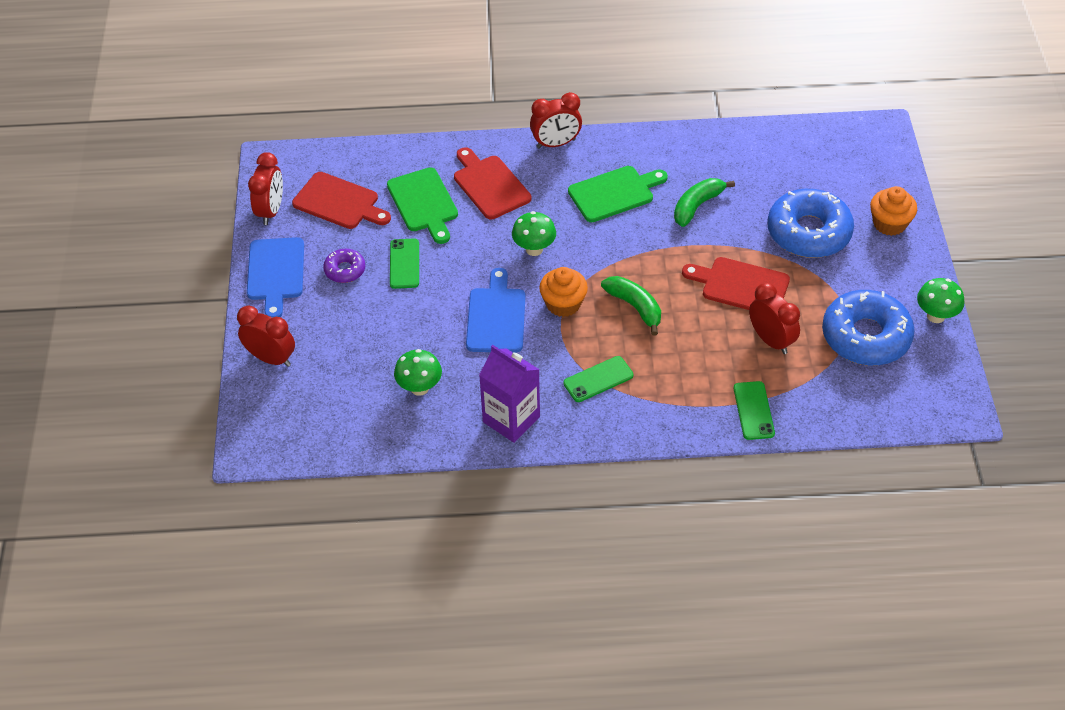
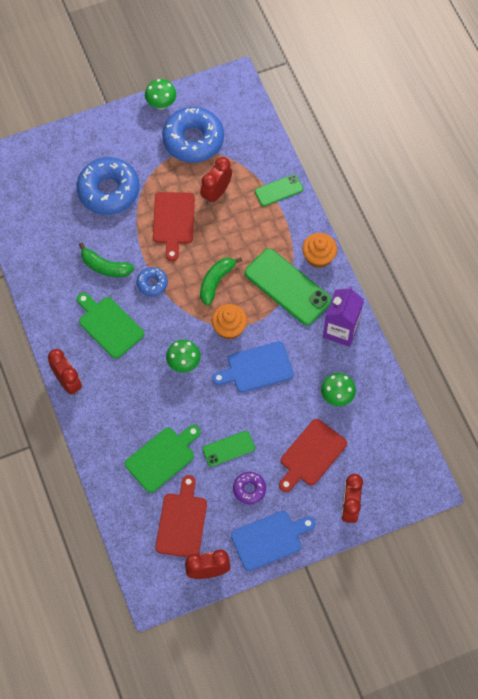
camera: 110 degrees left, 15 degrees up
(490, 185) = (128, 416): red cutting board -> red cutting board (311, 455)
(598, 379) = (287, 287): green phone -> green phone, size x1.85
(656, 244) = (152, 283): none -> blue donut
(889, 223) = (84, 143): orange cupcake -> orange cupcake (318, 257)

